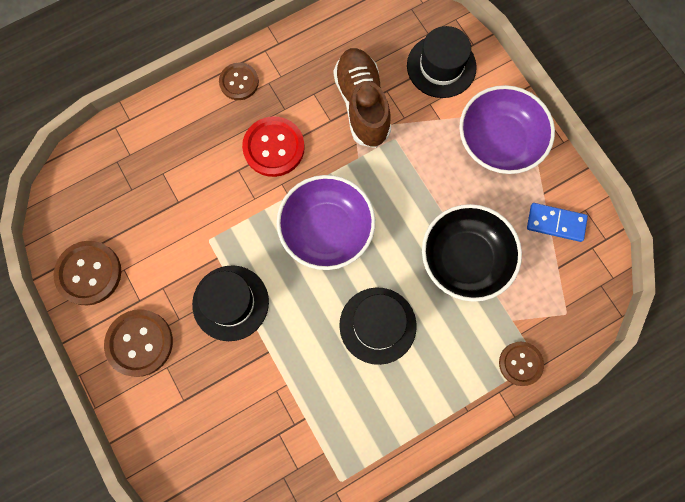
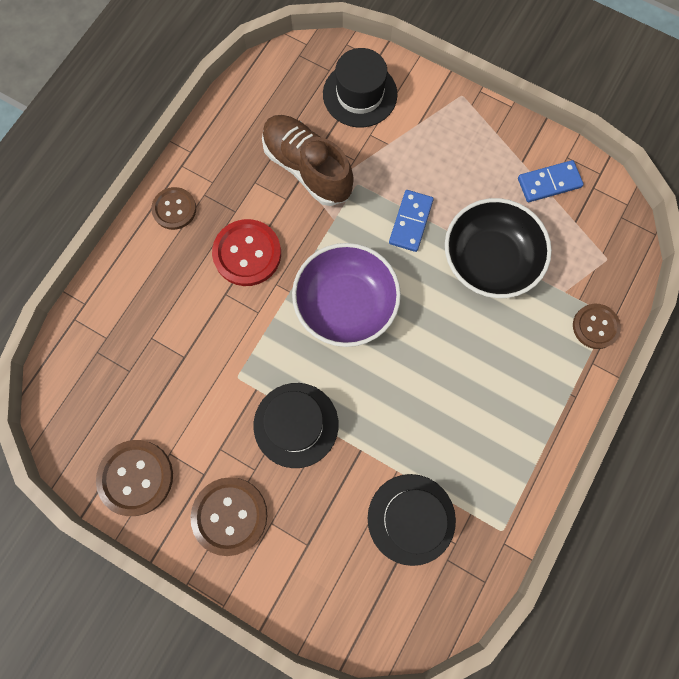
camera: 30 degrees left, 0 degrees up
(377, 325) = (447, 366): black hat -> black hat (411, 519)
(419, 192) = (410, 222): none -> blue domino
(499, 141) = (454, 136): purple bowl -> none

